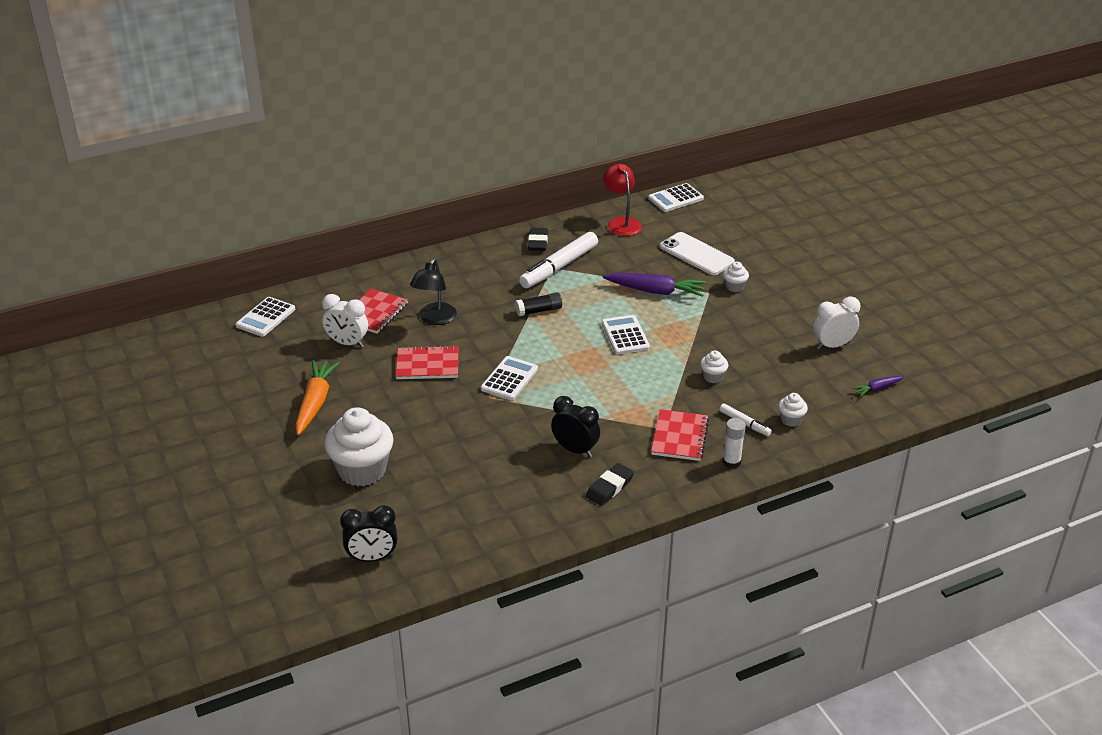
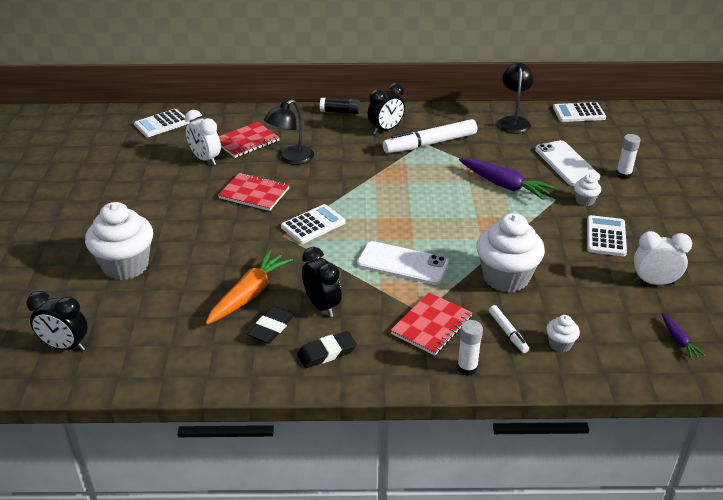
camera: 25 degrees right, 0 degrees up
(315, 403) = (139, 198): orange carrot -> orange carrot (249, 294)
(505, 263) = (386, 130): none -> black clock
(538, 242) = (427, 120): black eraser -> black eraser (271, 328)
(538, 310) = (384, 174): black glue stick -> black glue stick (340, 112)
(617, 391) = (402, 263): none -> white phone
(621, 223) = (513, 121): red lamp -> black lamp
(625, 335) = (447, 216): white calculator -> white calculator (606, 236)
(713, 377) = (506, 277): white cupcake -> white cupcake, size x2.22
(752, 252) = (623, 174): none -> white glue stick
(877, 388) = (678, 340): purple carrot -> purple carrot turned 105 degrees counterclockwise

